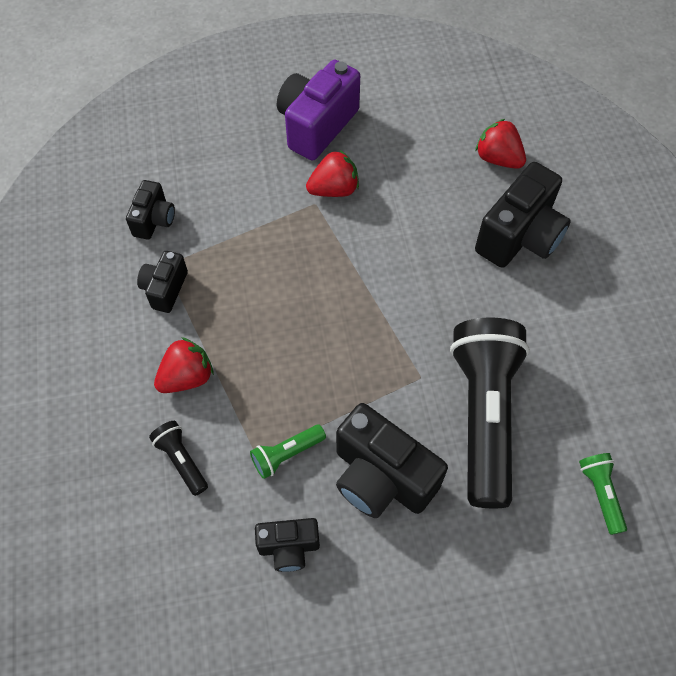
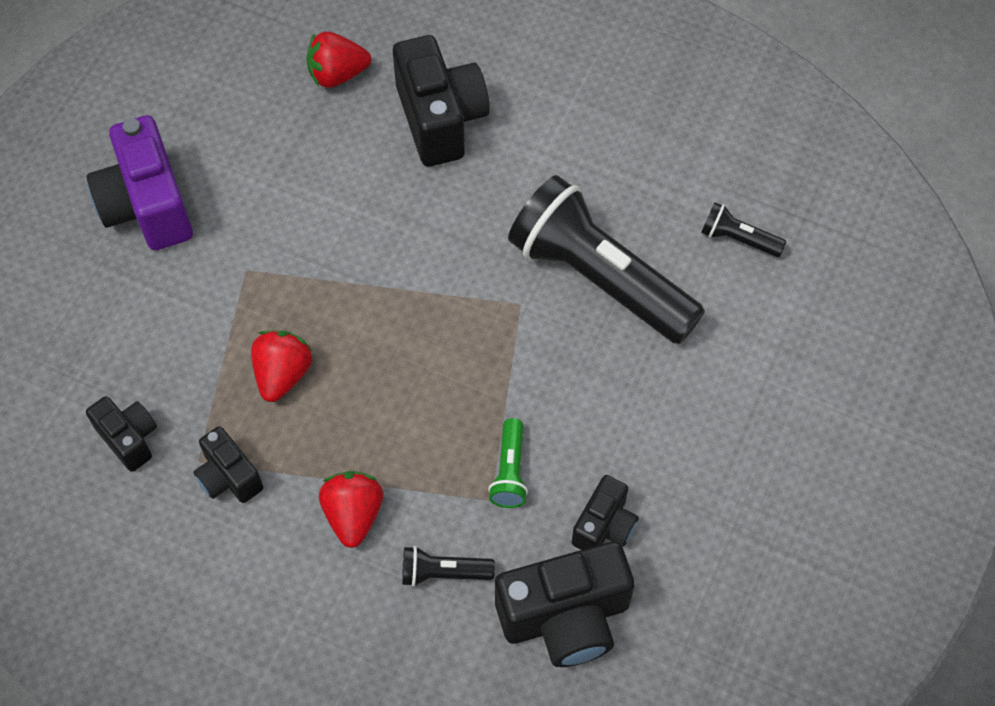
camera: 55 degrees left, 0 degrees up
(334, 189) = (244, 242): red strawberry -> red strawberry (283, 374)
(381, 477) = (594, 403): black camera -> black camera (565, 617)
(600, 493) = (738, 239): green flashlight -> black flashlight

